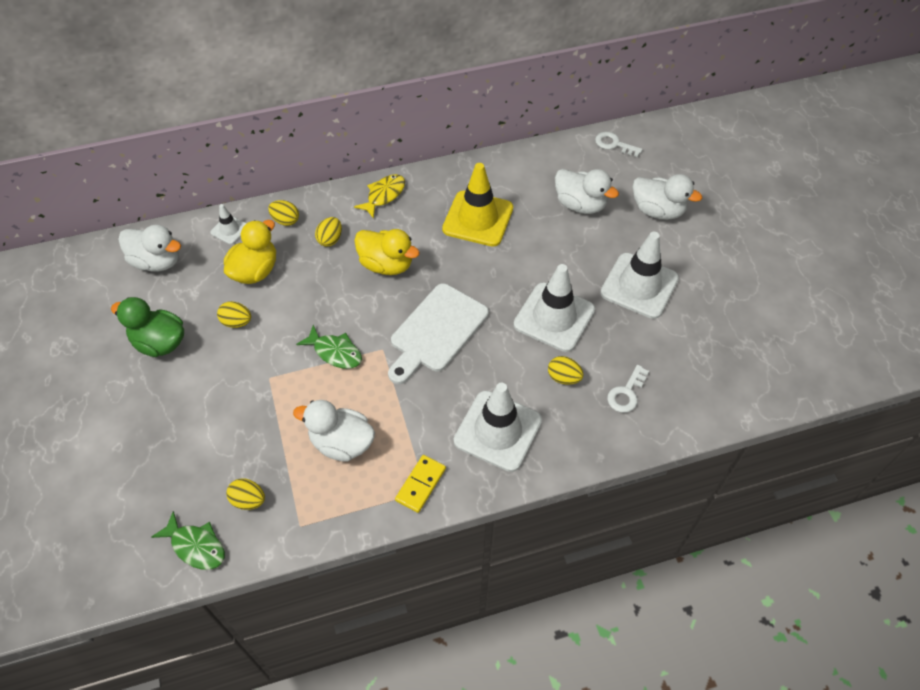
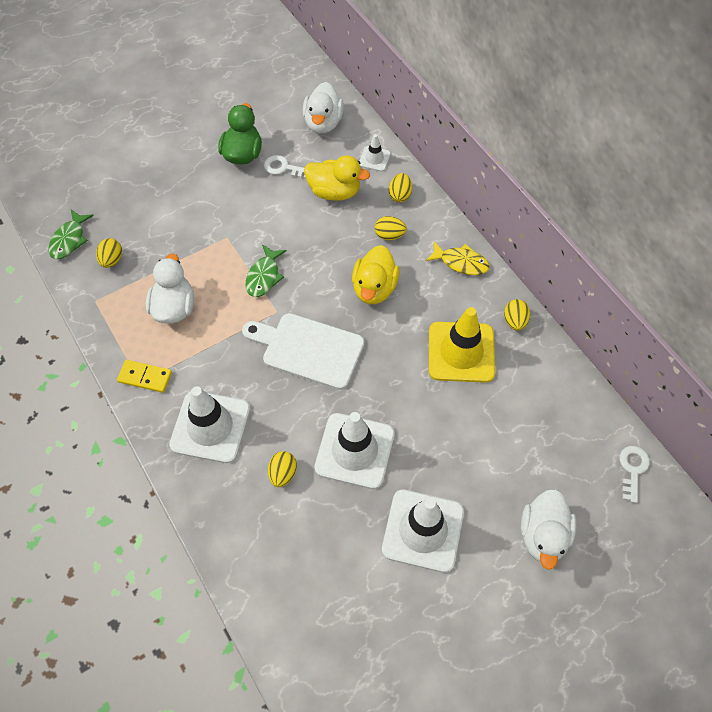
camera: 75 degrees right, 5 degrees up
(237, 322) = (276, 197): yellow egg -> yellow egg (515, 321)
(580, 205) = (520, 448): white duck -> none
(626, 393) = (278, 538): white key -> white key (283, 168)

